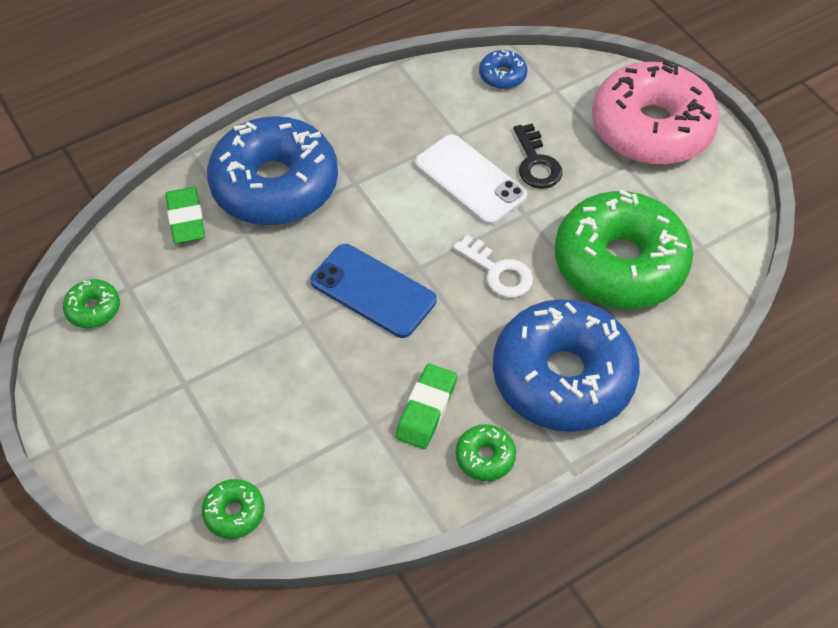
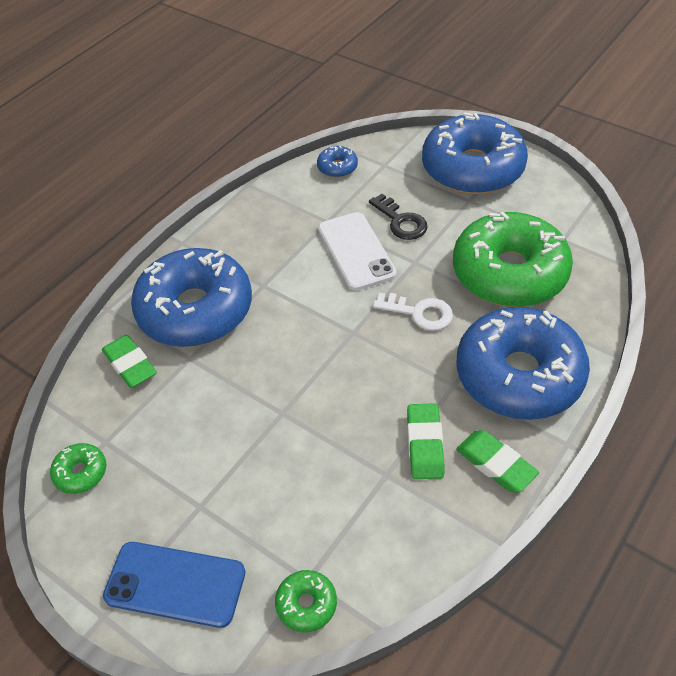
camera: 20 degrees left, 5 degrees down
(373, 291) = (325, 365): blue phone -> blue phone (175, 584)
(470, 180) = (356, 251): white phone -> white phone turned 45 degrees clockwise
(485, 457) = (495, 464): green donut -> green eraser
(651, 128) = (472, 168): pink donut -> blue donut

